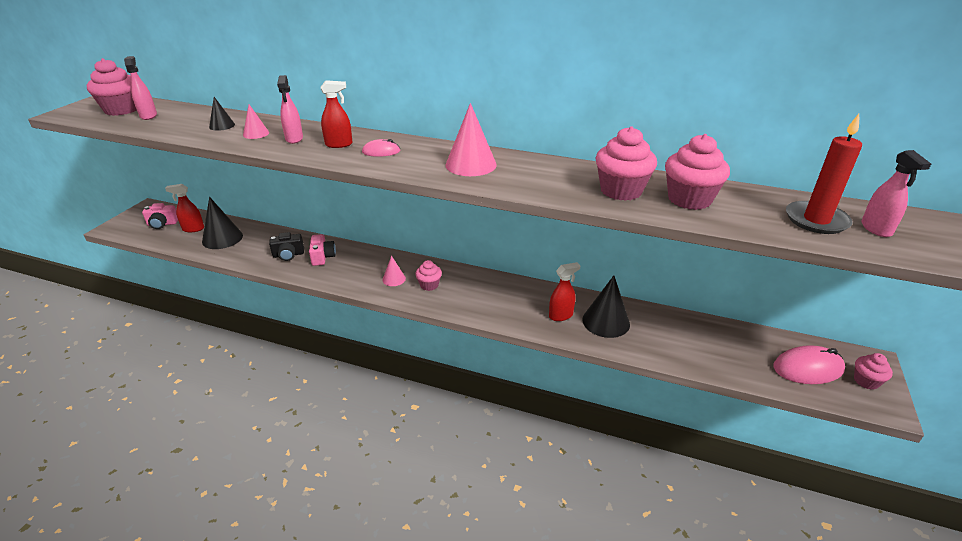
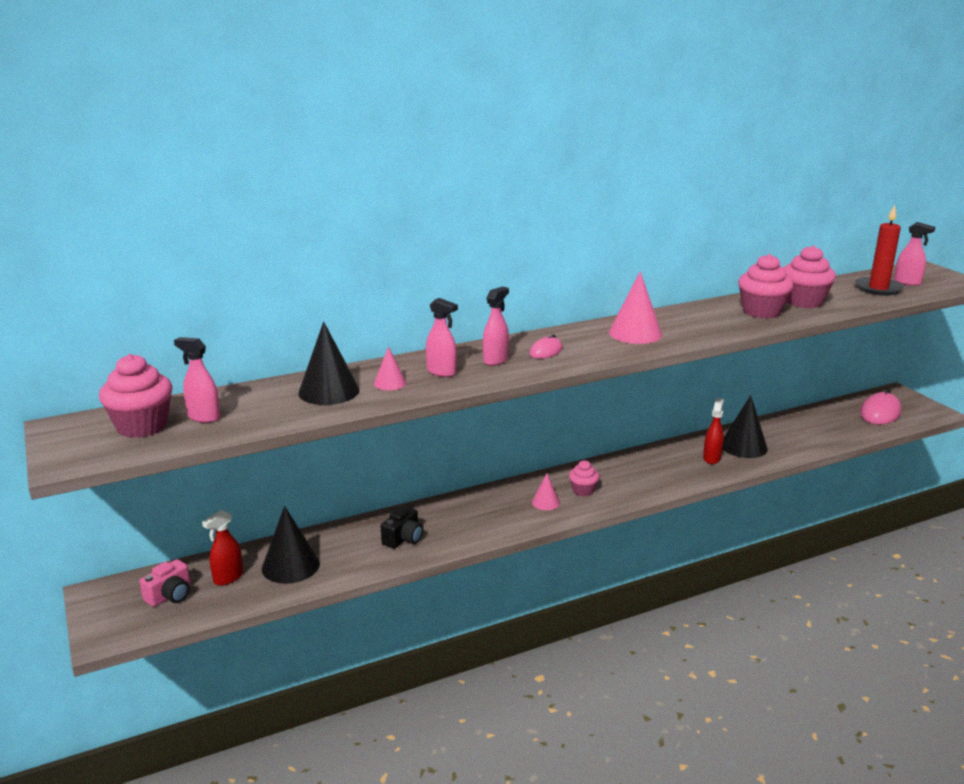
camera: 45 degrees left, 10 degrees down
(222, 126) = (329, 391): black cone -> black cone, size x1.83
(323, 257) = (442, 522): pink camera -> none
(339, 144) = (495, 360): red spray bottle -> pink spray bottle
(866, 381) = (911, 404): pink cupcake -> none

